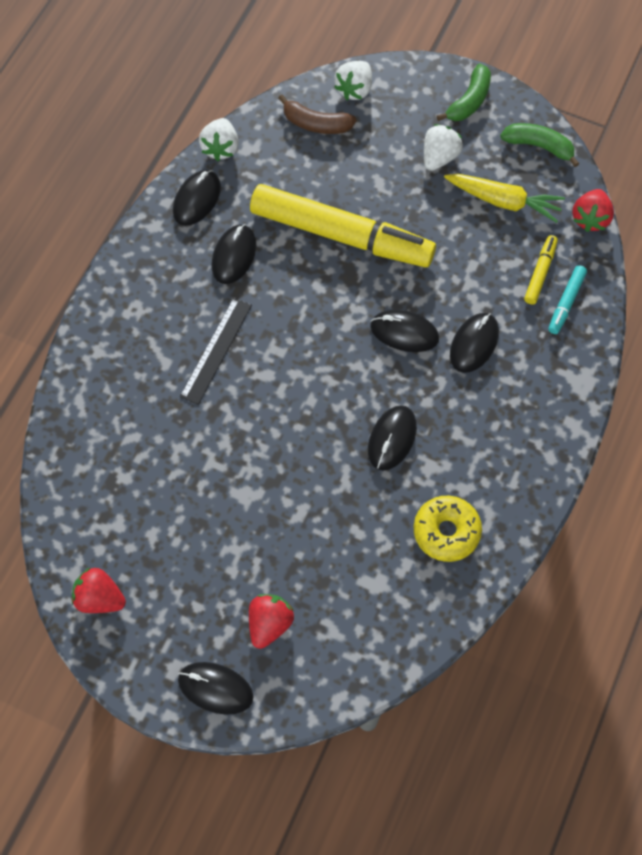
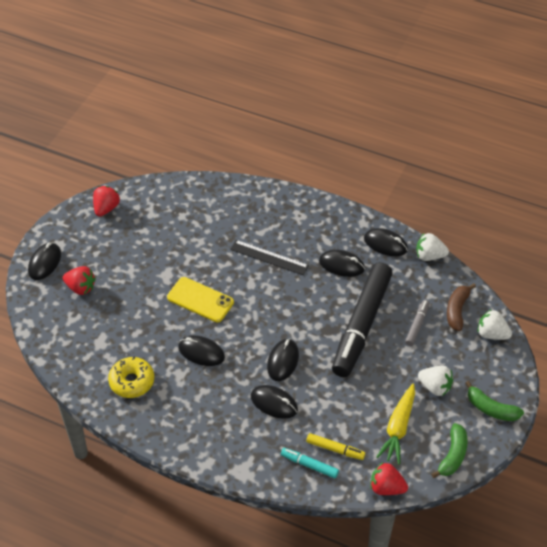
camera: 90 degrees right, 15 degrees down
(296, 443) = (200, 300): none -> yellow phone
(341, 170) = (417, 325): none -> grey marker
(341, 235) = (361, 325): yellow marker -> black marker

